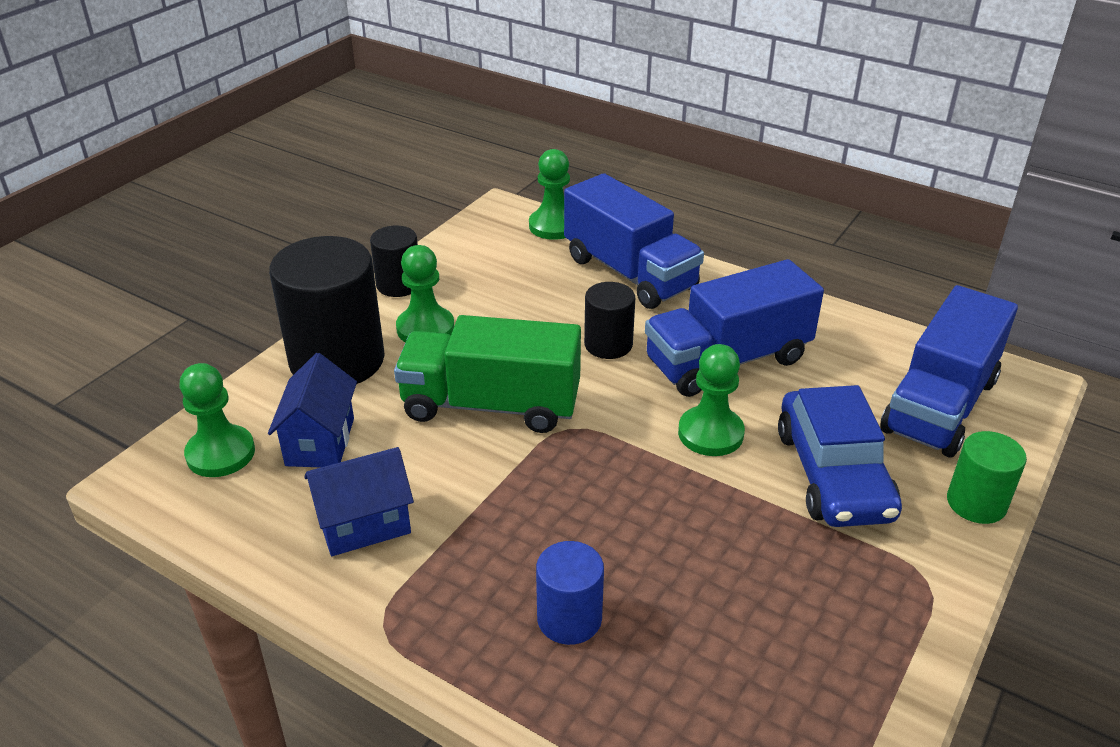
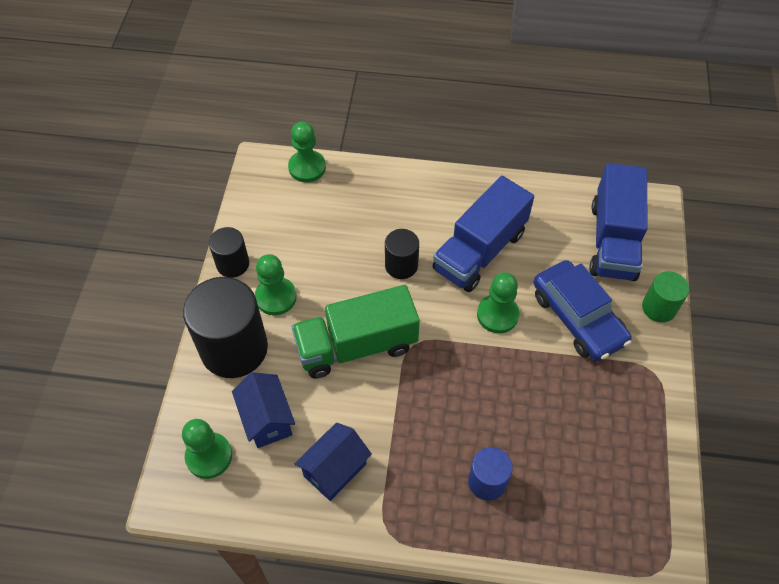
camera: 25 degrees left, 20 degrees up
(629, 273) = (381, 195): blue truck -> none

